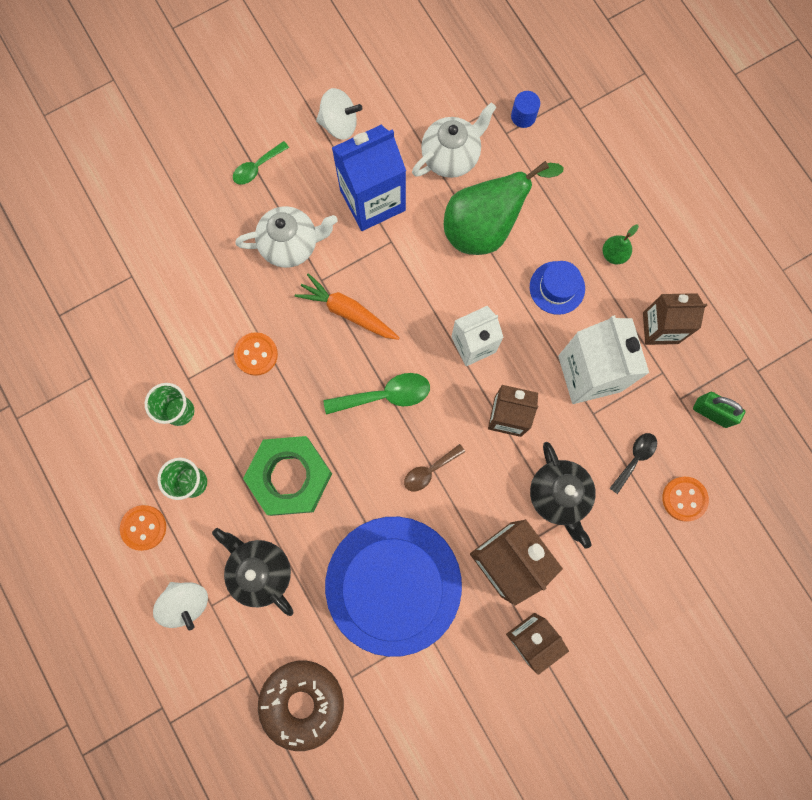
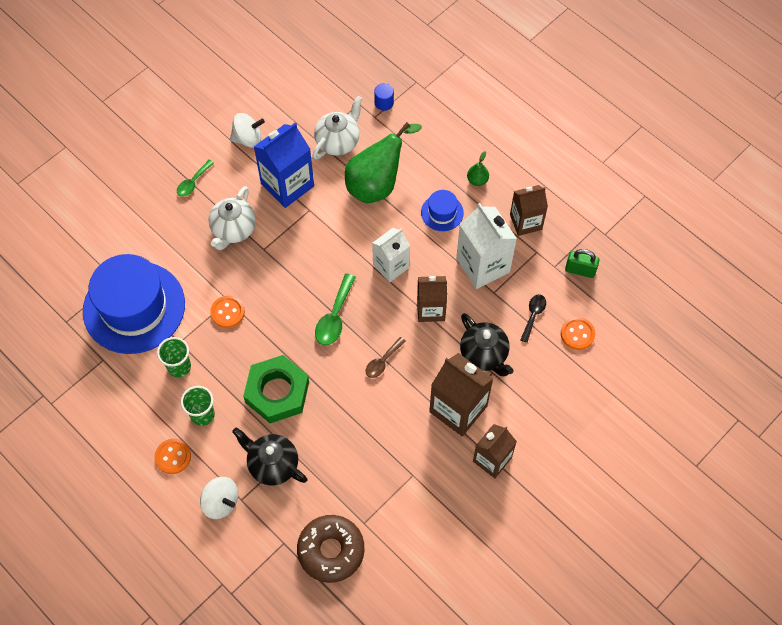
camera: 15 degrees left, 15 degrees down
(291, 245) = (233, 230): white teapot -> white teapot turned 135 degrees clockwise
(348, 312) = (290, 266): orange carrot -> none
(385, 395) = (334, 317): green spoon -> green spoon turned 135 degrees clockwise
(393, 585) = (377, 449): blue hat -> blue hat (134, 307)

